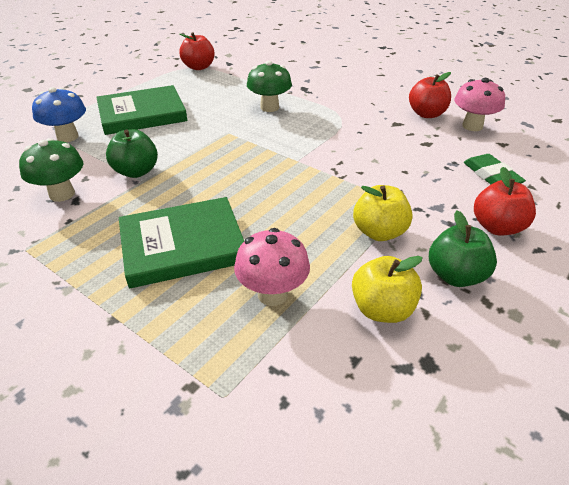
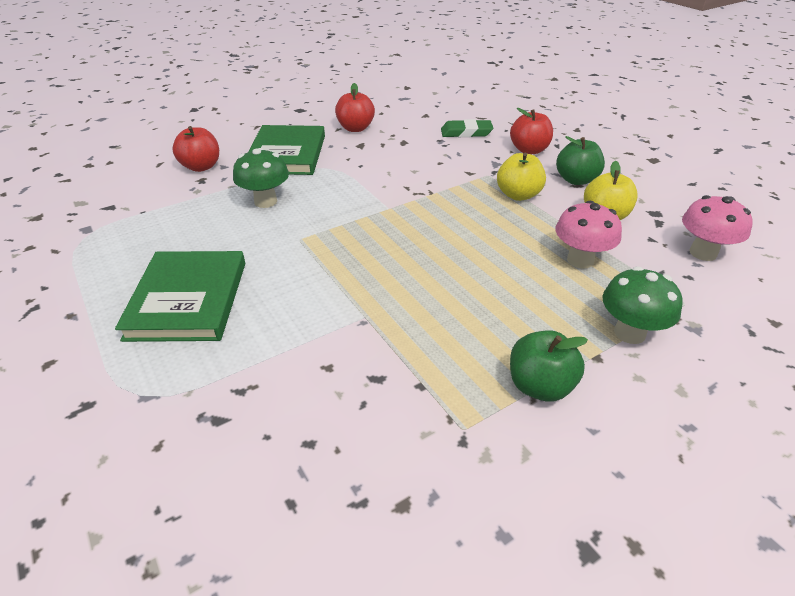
camera: 70 degrees left, 0 degrees up
(62, 194) = (355, 391): green mushroom -> green mushroom (629, 333)
(67, 137) = (193, 382): blue mushroom -> none
(136, 171) = (341, 319): green apple -> green apple (540, 386)
(183, 245) = (500, 300): green book -> green book (287, 154)
(198, 67) = (91, 232): red apple -> red apple (201, 167)
(472, 126) = (391, 117): pink mushroom -> pink mushroom (703, 253)

